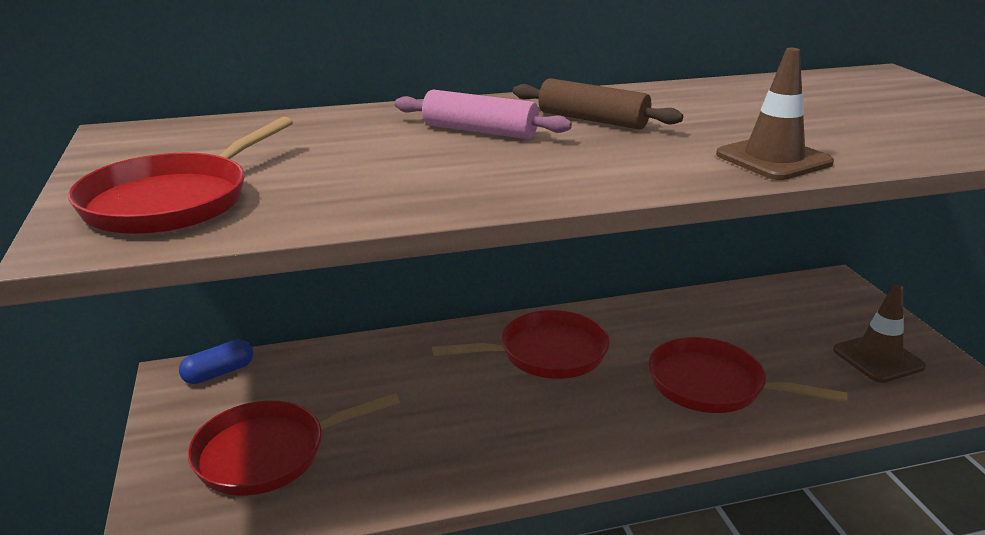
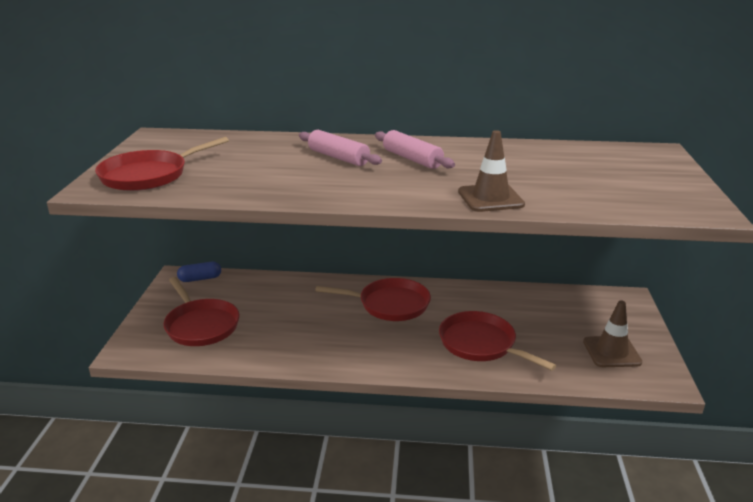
camera: 20 degrees right, 0 degrees up
(268, 453) = (201, 325): red pan -> red pan turned 120 degrees counterclockwise
(593, 120) = (412, 159): brown rolling pin -> pink rolling pin

